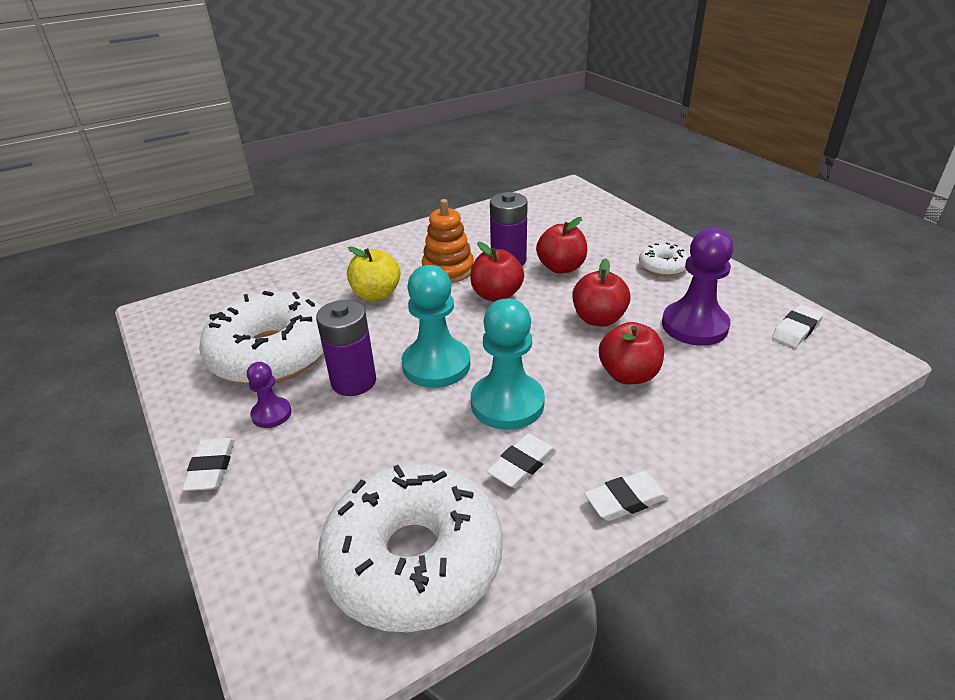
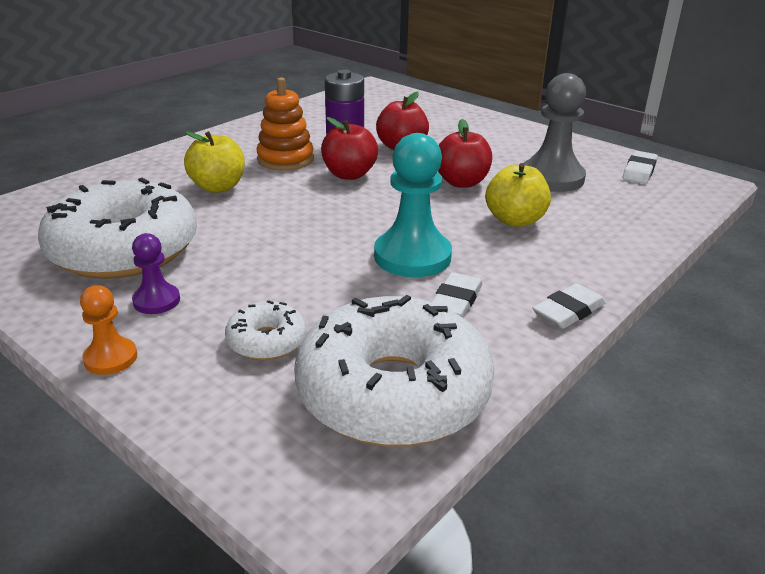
camera: 20 degrees left, 5 degrees down
(211, 468) = (110, 358): white eraser -> orange pawn
(353, 381) = (237, 261): purple battery -> none
(436, 365) = (320, 236): turquoise pawn -> none
(628, 375) = (515, 220): red apple -> yellow apple
(662, 267) = (497, 138): white donut -> white donut (267, 341)
(694, 326) = (552, 178): purple pawn -> grey pawn

